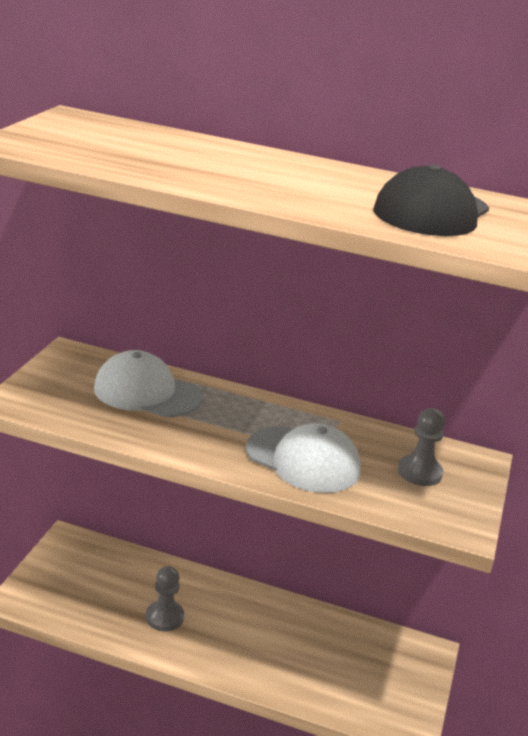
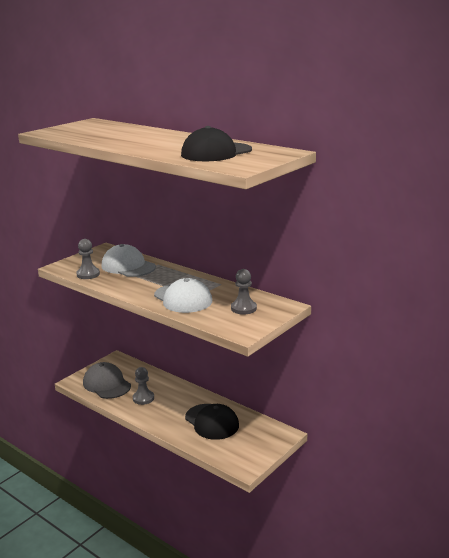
camera: 25 degrees right, 5 degrees down
(82, 597) = (106, 384): none -> grey cap
(86, 417) = (88, 274): none -> grey pawn
(306, 647) = (212, 422): none -> black cap

